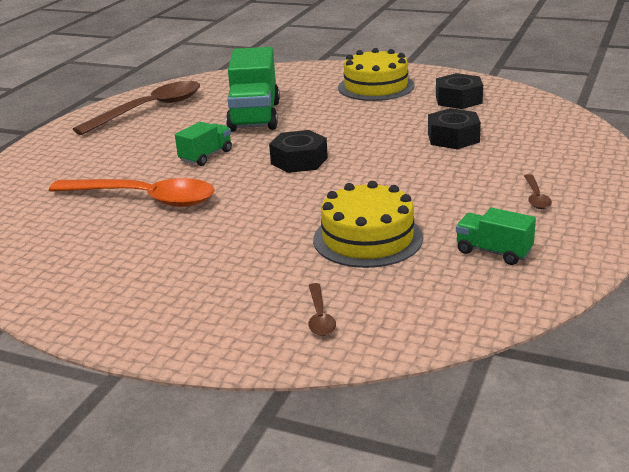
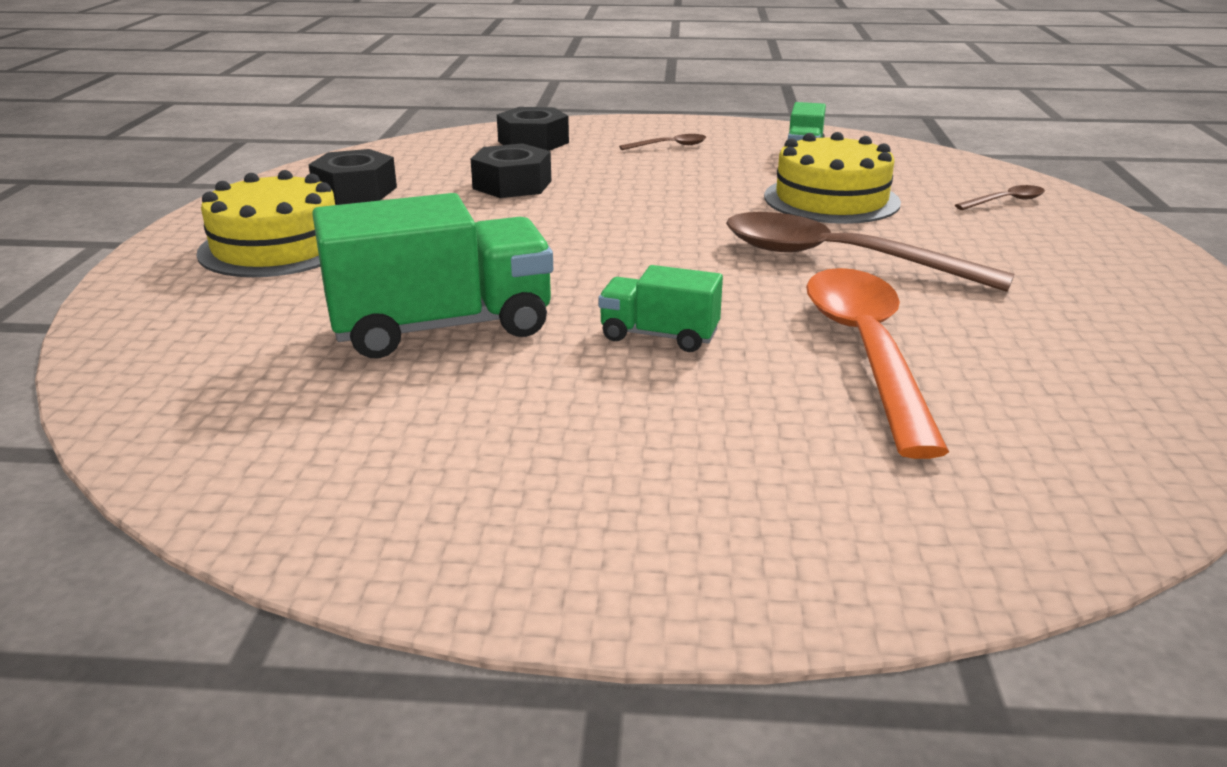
camera: 110 degrees left, 0 degrees up
(149, 110) = (401, 473): brown spoon -> brown spoon (839, 260)
(299, 160) = (636, 260): black nut -> black nut (533, 142)

